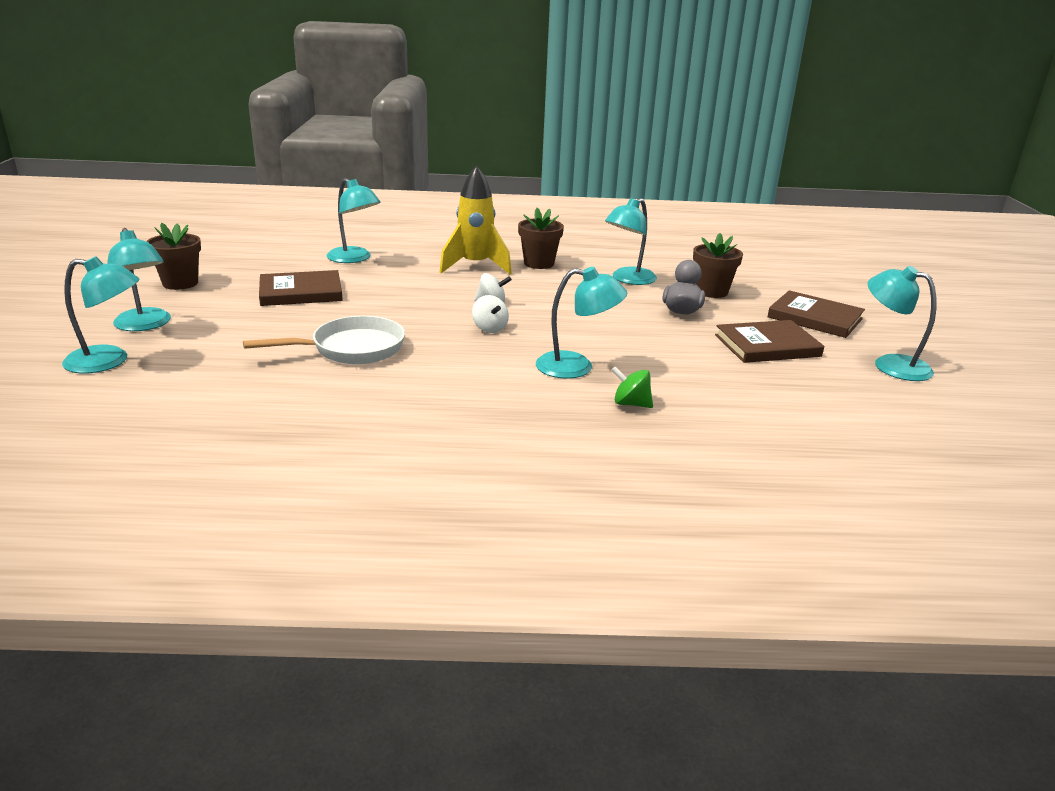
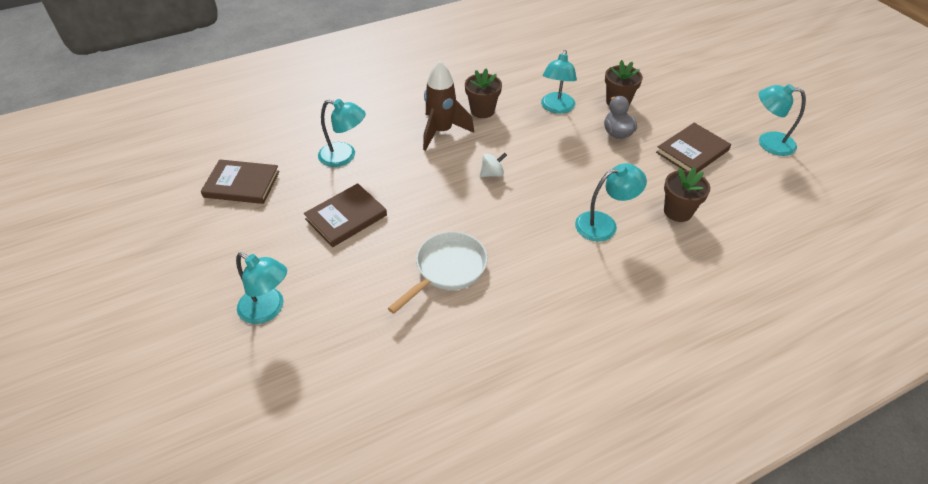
camera: 25 degrees left, 20 degrees up
(109, 361) = (288, 364): turquoise lamp -> none
(180, 283) = (239, 245): brown flower pot -> brown flower pot (678, 211)
(475, 266) = (441, 131): yellow rocket -> brown rocket
(489, 328) = (516, 205): white spinning top -> none
(630, 404) = (663, 248): green spinning top -> none
(815, 318) = (697, 108): brown book -> brown book (242, 184)

